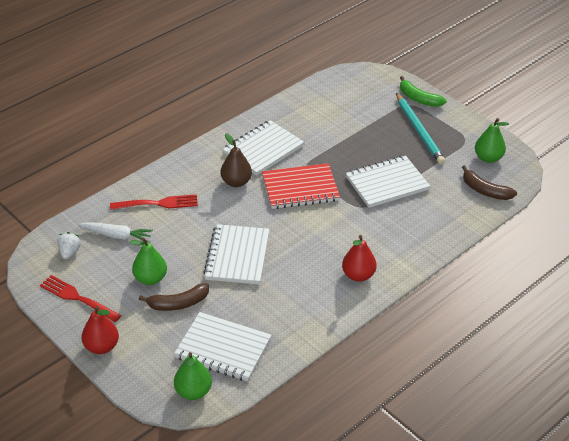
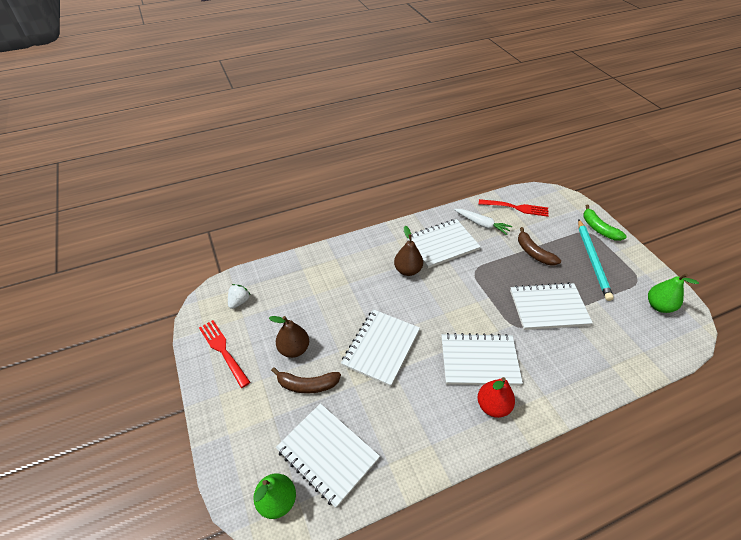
camera: 20 degrees right, 5 degrees up
(101, 347) = (218, 412): red pear -> none
(117, 236) = (285, 296): white carrot -> white carrot (481, 224)
(150, 278) = (294, 349): green pear -> brown pear
(158, 203) = (333, 274): red fork -> red fork (516, 208)
(300, 188) = (463, 291): red notebook -> none
(335, 243) = (479, 361): none -> white notebook
(485, 191) = (650, 342): brown banana -> brown banana (533, 253)

